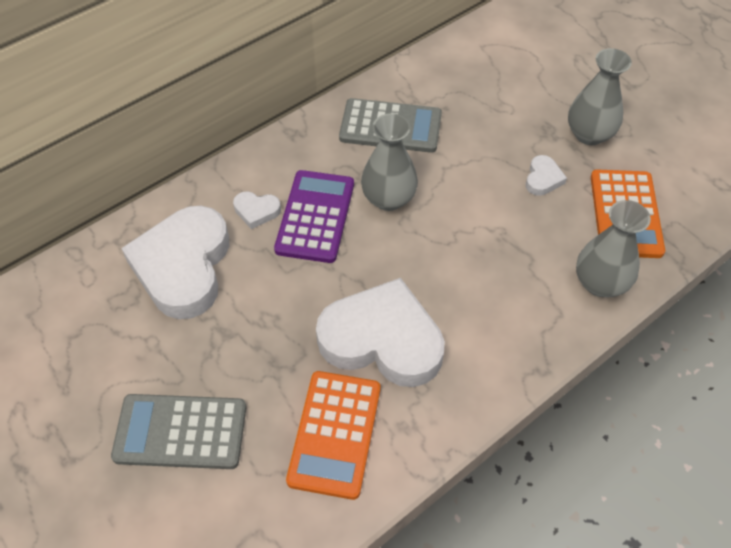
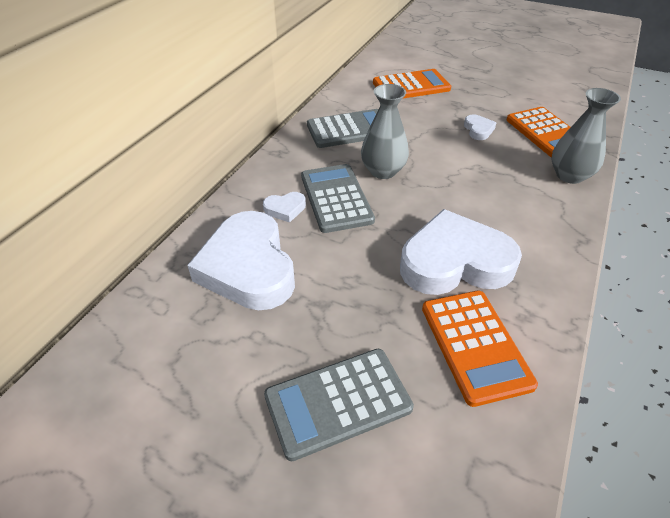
camera: 25 degrees left, 10 degrees down
(315, 216) = (336, 198): purple calculator -> grey calculator
(511, 82) = (411, 86): none -> orange calculator
(589, 134) = (485, 100): grey vase -> none

